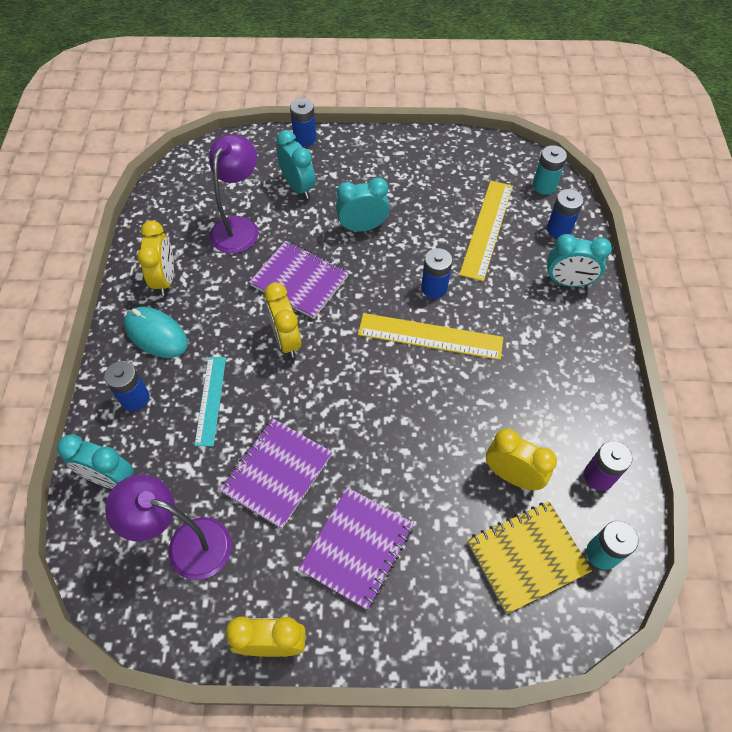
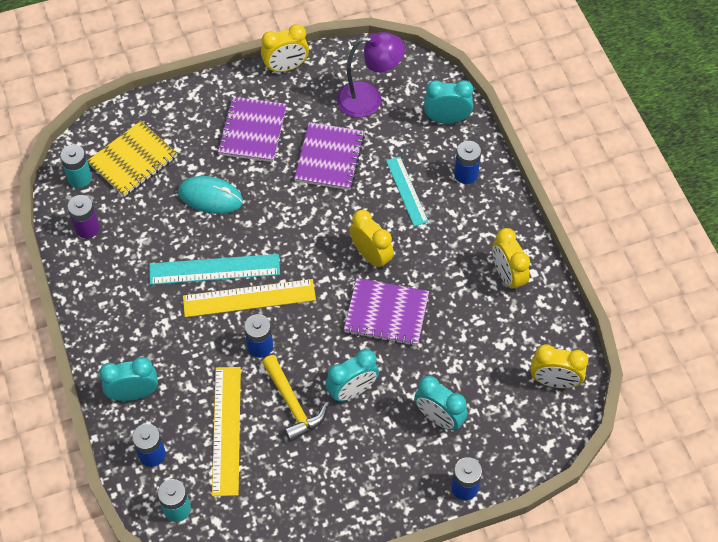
camera: 160 degrees right, 0 degrees up
(156, 334) = (482, 226): turquoise mouse -> turquoise mouse (210, 197)
(239, 227) = (473, 351): purple lamp -> none
(420, 232) = (292, 404): none -> yellow hammer
(458, 377) = (214, 269): none -> turquoise ruler
(512, 475) = (154, 208): yellow clock -> yellow clock (554, 381)

